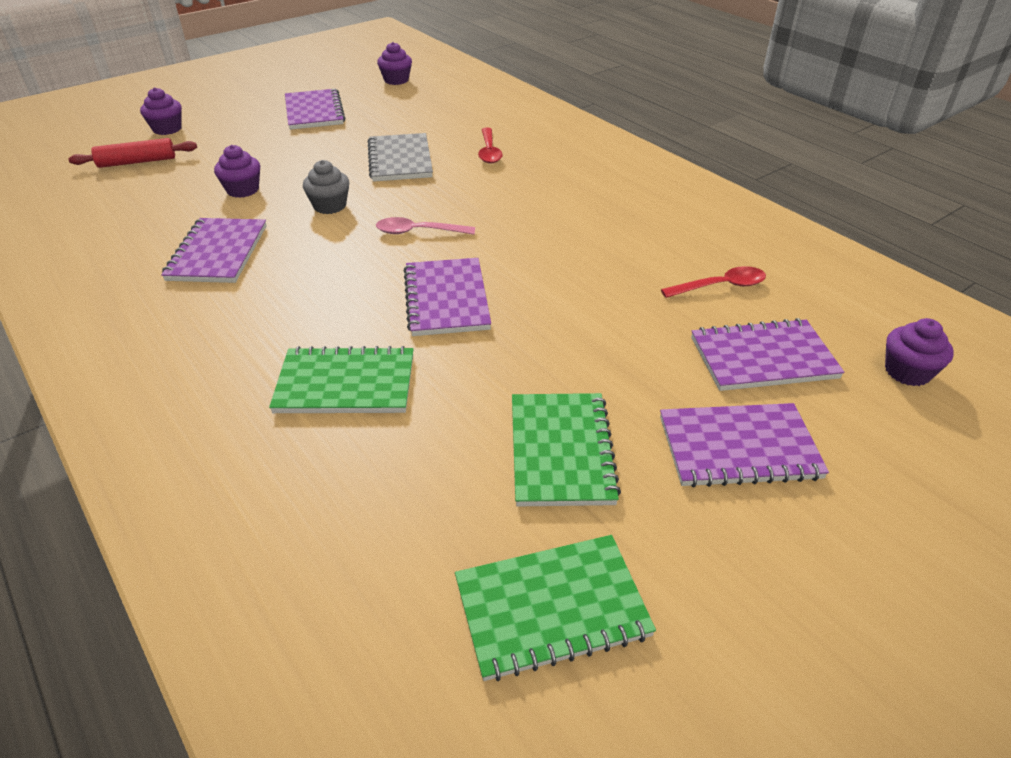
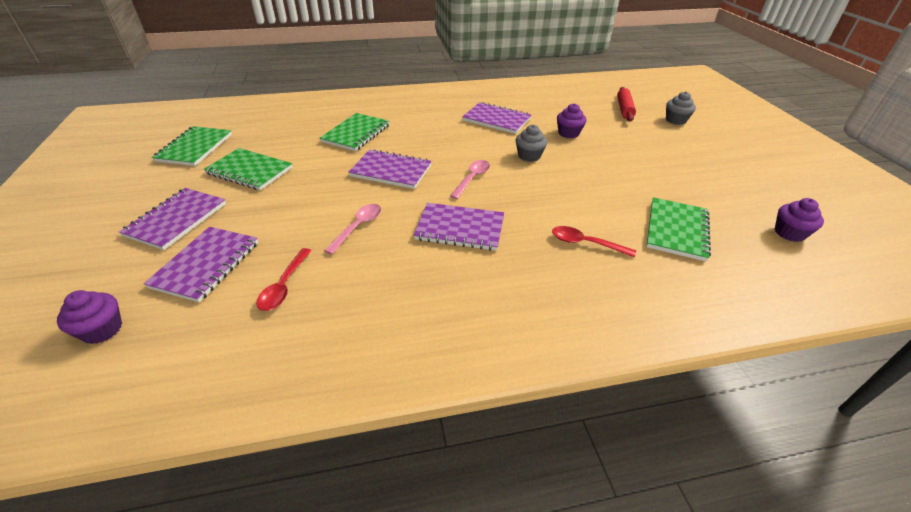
camera: 115 degrees right, 0 degrees up
(167, 129) = (675, 120): purple cupcake -> grey cupcake
(314, 112) = (701, 175): purple notebook -> purple notebook (460, 228)
(400, 160) = (587, 195): grey notebook -> none
(430, 118) = (676, 230): none -> green notebook
(589, 278) = (358, 227): none -> pink spoon

